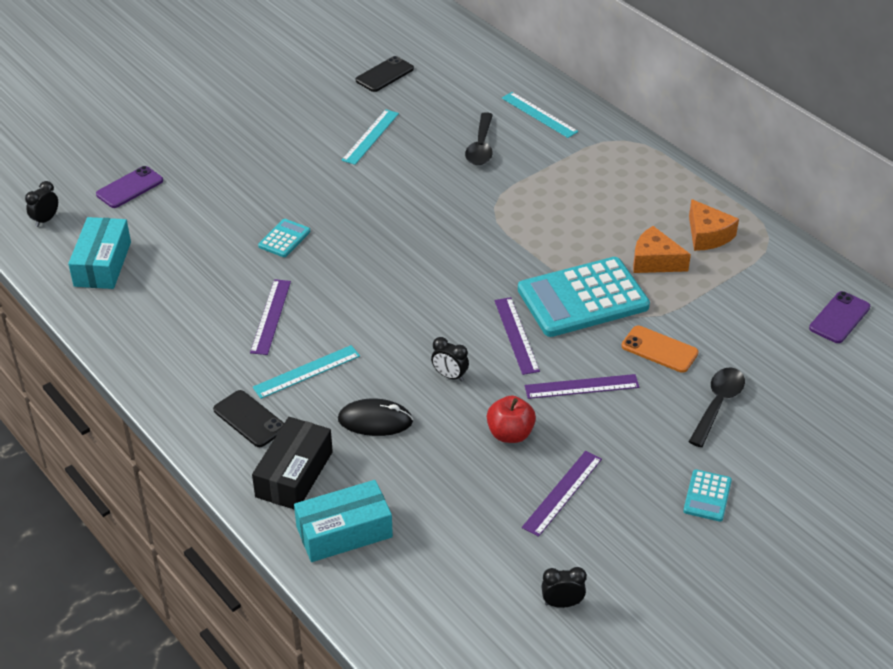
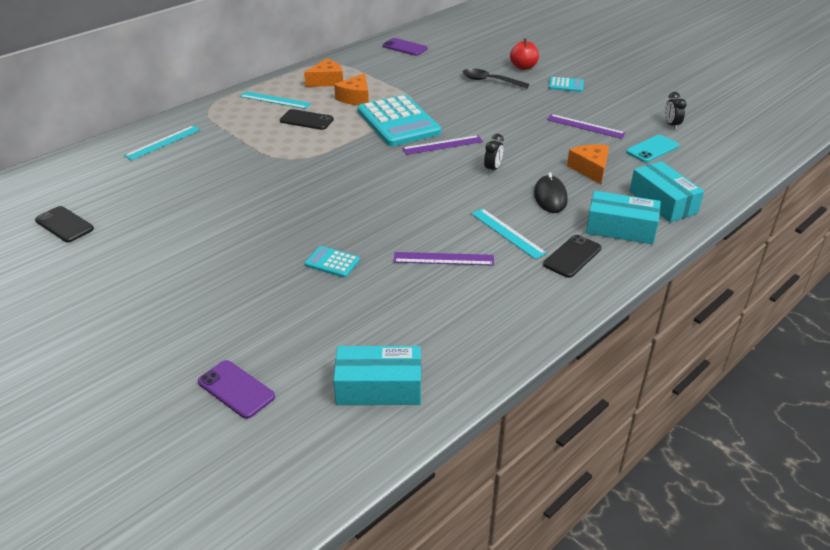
camera: 95 degrees left, 5 degrees down
(46, 220) = (296, 459): black clock -> none
(294, 474) = (620, 228): black box -> turquoise box
(370, 136) = (173, 225): turquoise ruler -> turquoise ruler (275, 100)
(437, 473) = (590, 169): none -> orange cheese
(481, 147) = (204, 167): black spoon -> none
(486, 557) = (652, 149): none -> turquoise phone
(510, 434) = (541, 144): red apple -> red apple (523, 67)
(582, 387) = (488, 121): purple ruler -> none
(590, 218) = (306, 120): none -> black phone
(659, 349) = (445, 97): orange phone -> none

